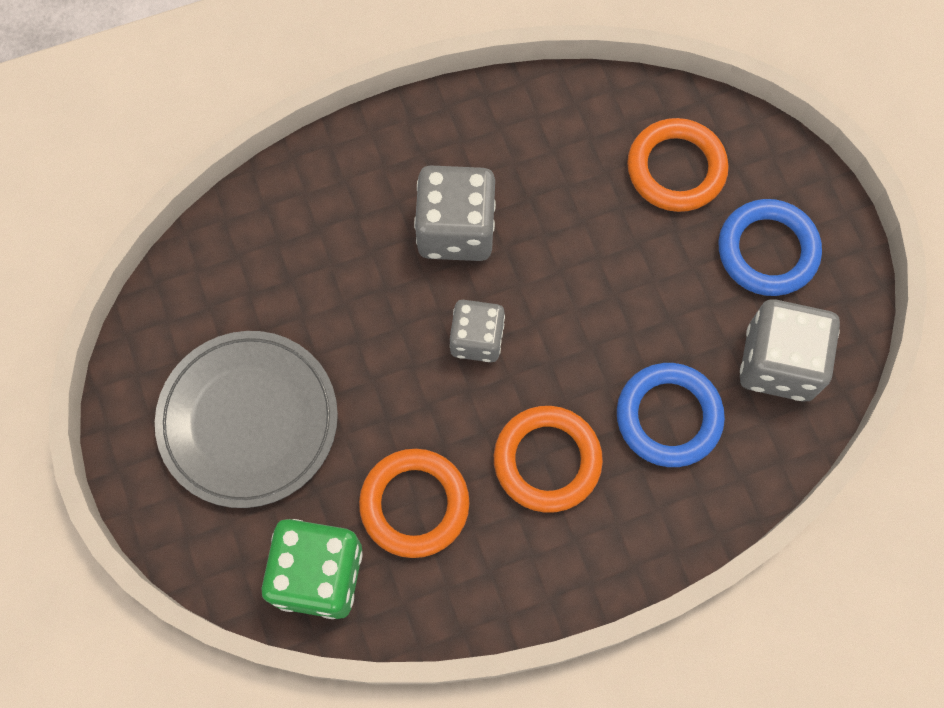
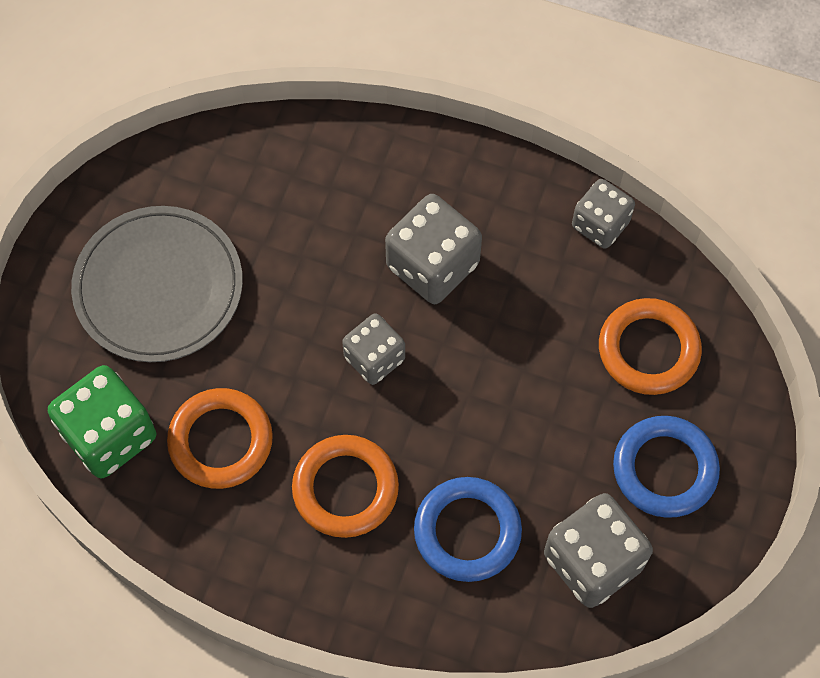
camera: 40 degrees right, 5 degrees down
(555, 99) = (600, 224): none -> grey dice

